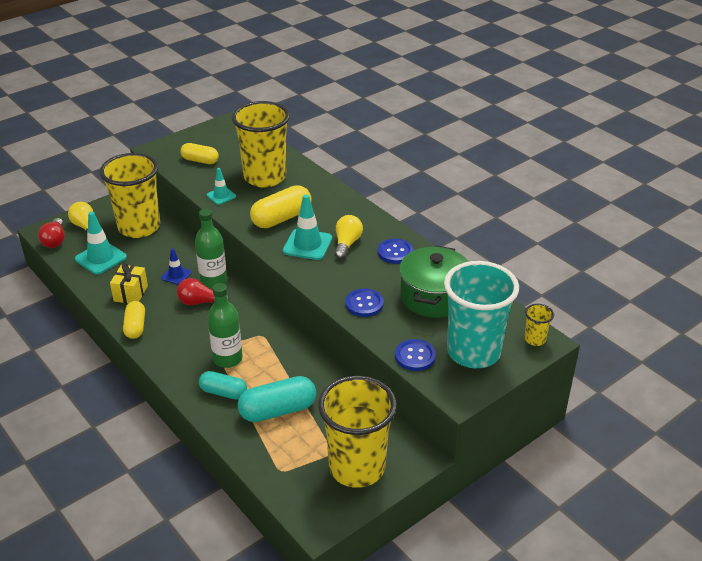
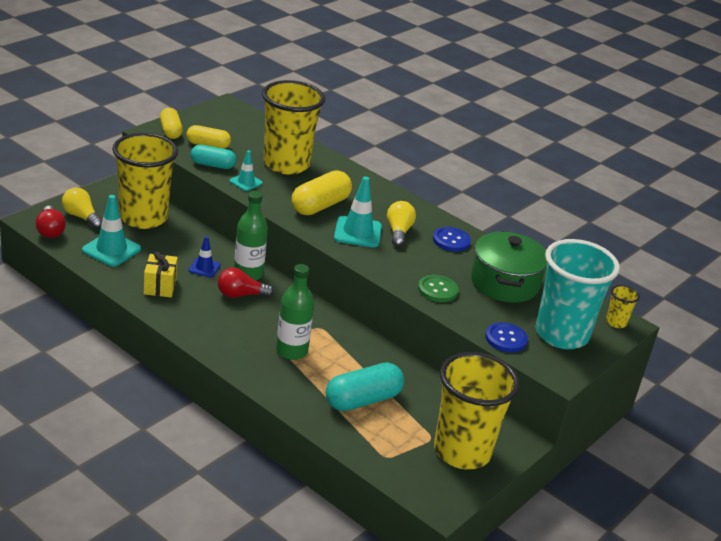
camera: 15 degrees left, 5 degrees down
(135, 327) = (178, 320): yellow capsule -> yellow capsule (170, 131)
(223, 392) = (299, 384): turquoise capsule -> turquoise capsule (212, 165)
(364, 304) = (437, 290): blue button -> green button

